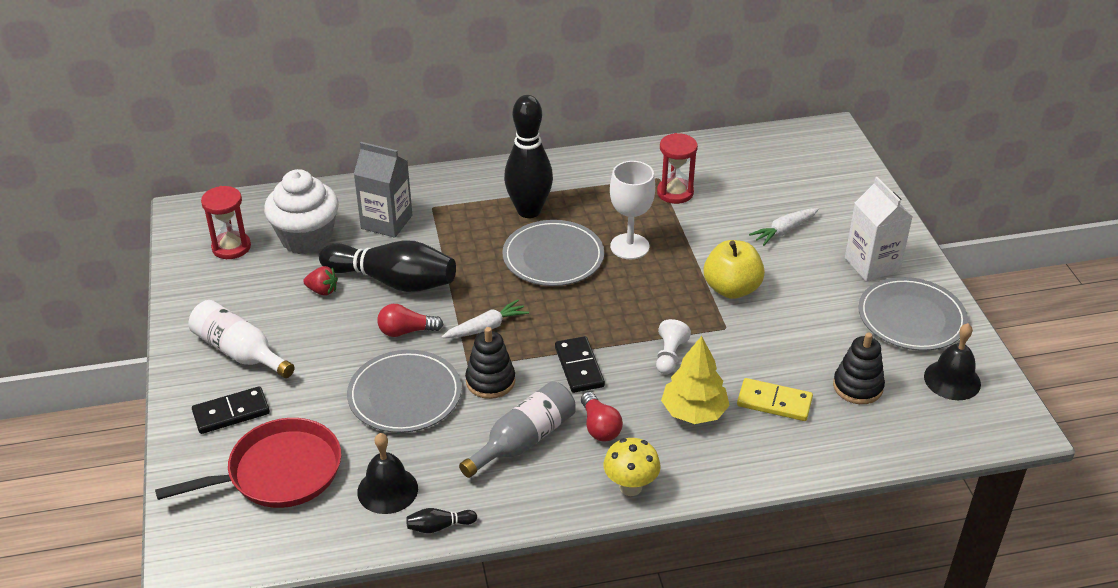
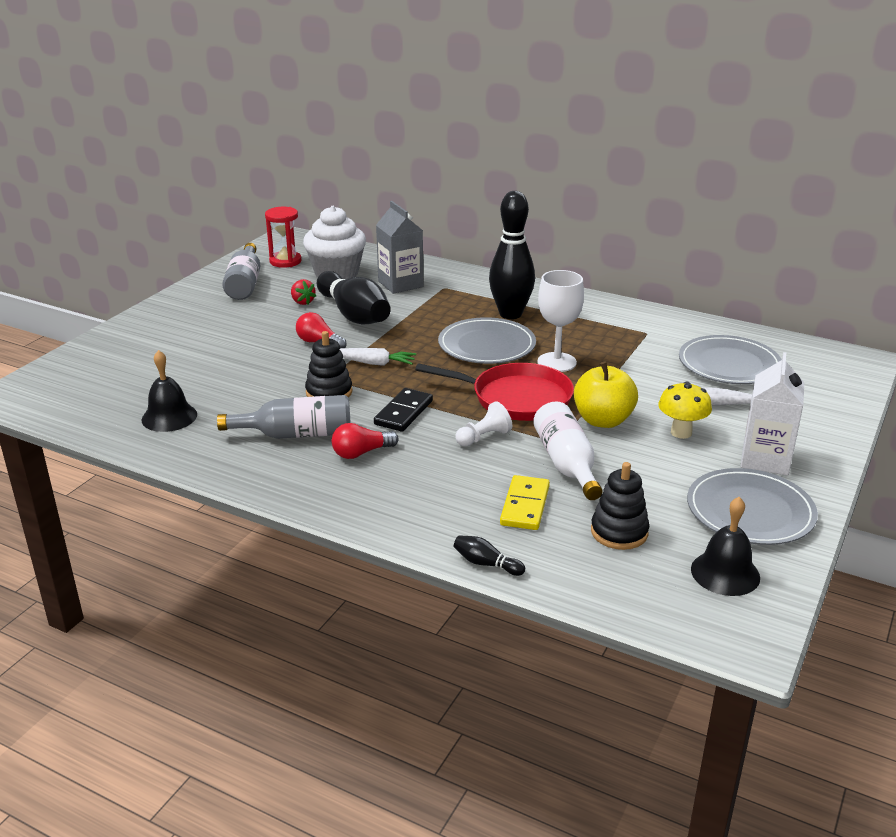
camera: 40 degrees right, 10 degrees down
(230, 297) = (245, 283): none -> grey bottle
(231, 413) = (151, 337): black domino -> none
(239, 352) = (205, 311): white bottle -> white bottle (566, 463)
(279, 472) = (126, 377): red pan -> red pan (516, 398)
(405, 395) = (262, 374): grey plate -> grey plate (729, 364)
(439, 526) = (166, 452): black bowling pin -> black bowling pin (486, 564)
(599, 427) = (361, 453): red light bulb -> red light bulb turned 45 degrees clockwise
(630, 487) = (325, 498): yellow mushroom -> yellow mushroom (681, 432)
(675, 193) = (647, 346): red hourglass -> none
(694, 412) = (447, 479): yellow tree -> none
(774, 402) = (524, 505): yellow domino -> yellow domino turned 45 degrees clockwise

